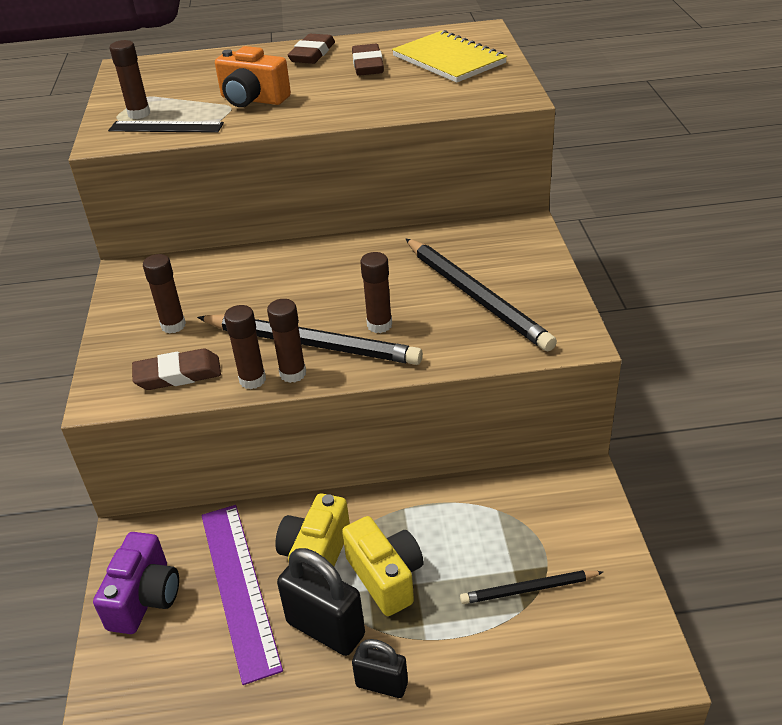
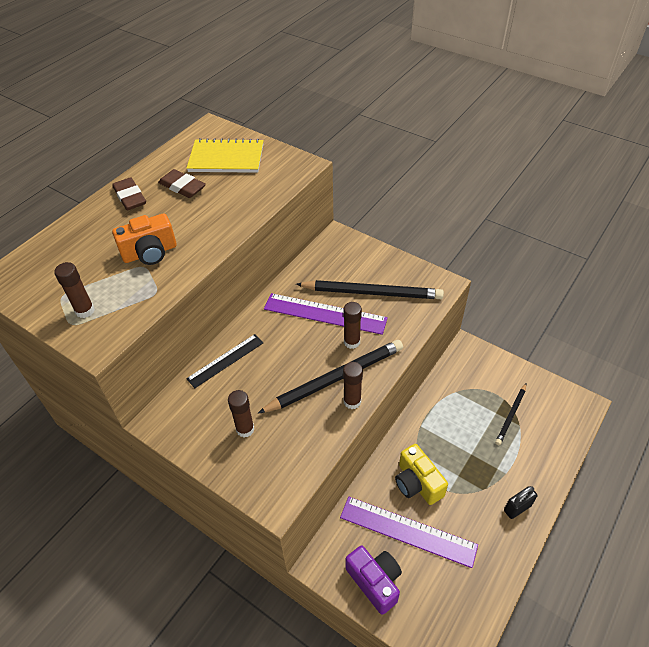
camera: 50 degrees left, 10 degrees up
(166, 127) = (125, 308): black ruler -> black ruler (225, 360)
(178, 374) = (295, 453): brown eraser -> none
(252, 380) = (338, 422): brown glue stick -> none
(325, 629) = (467, 509): black padlock -> none
(386, 577) = (457, 463): yellow camera -> none
(395, 284) = (325, 314): none -> purple ruler

